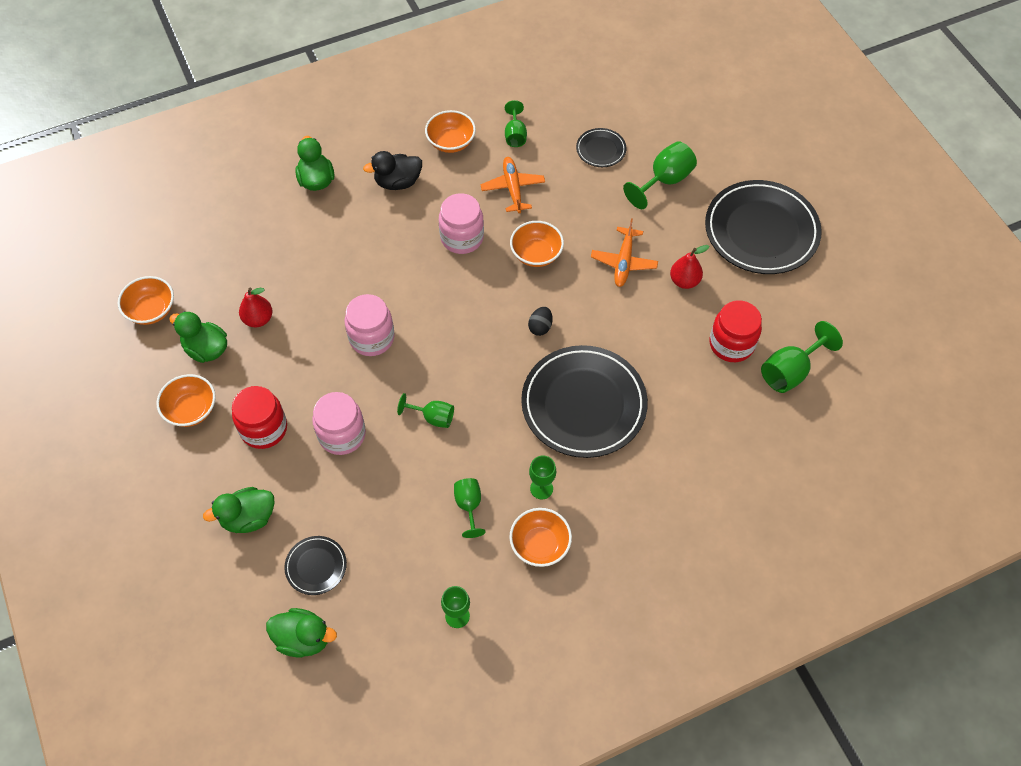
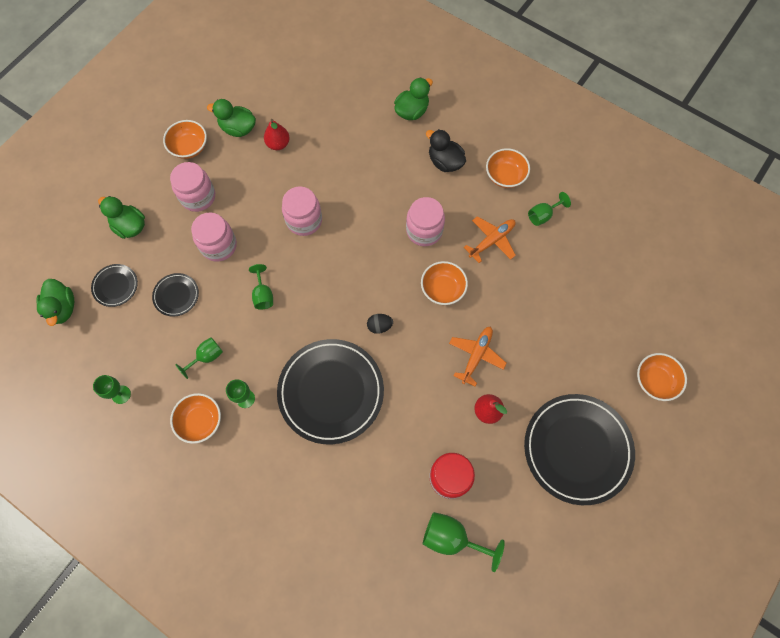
camera: 60 degrees right, 10 degrees up
(151, 310) = (249, 80): orange bowl -> orange bowl (655, 381)
(206, 349) = (238, 128): green duck -> green duck turned 75 degrees counterclockwise
(264, 429) = (198, 197): red jar -> pink jar
(601, 149) = (573, 283): black plate -> black plate (176, 295)
(624, 262) = (476, 356): orange plane -> orange plane turned 135 degrees clockwise
(664, 181) = (575, 347): green goblet -> none

